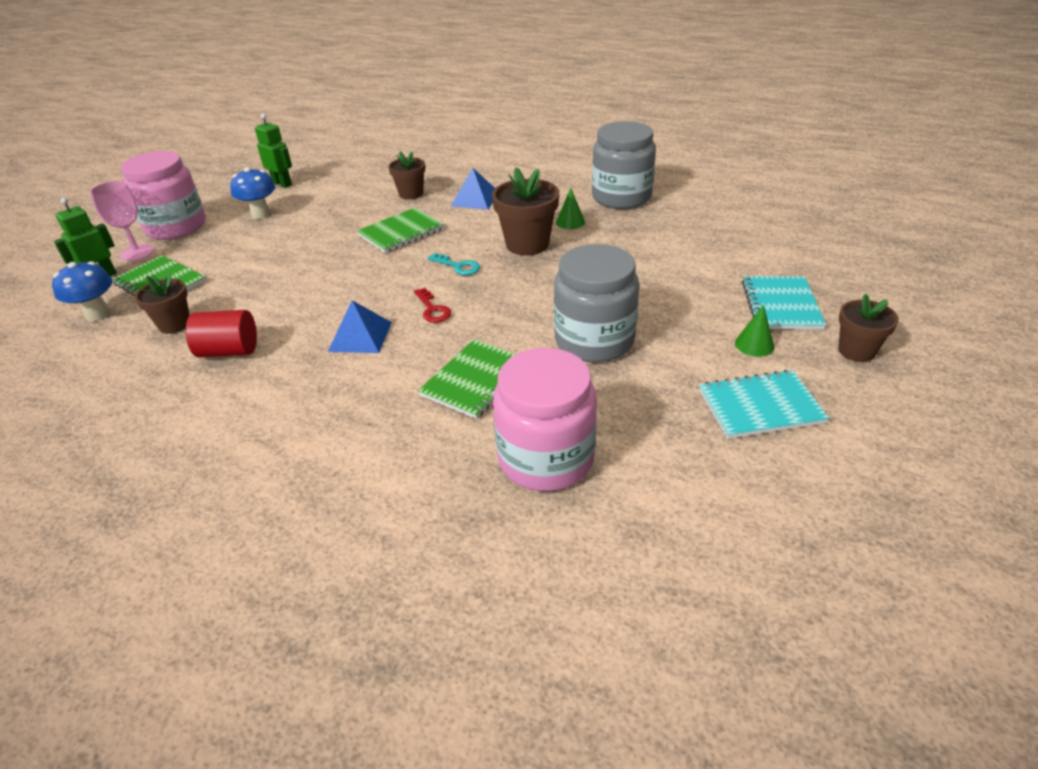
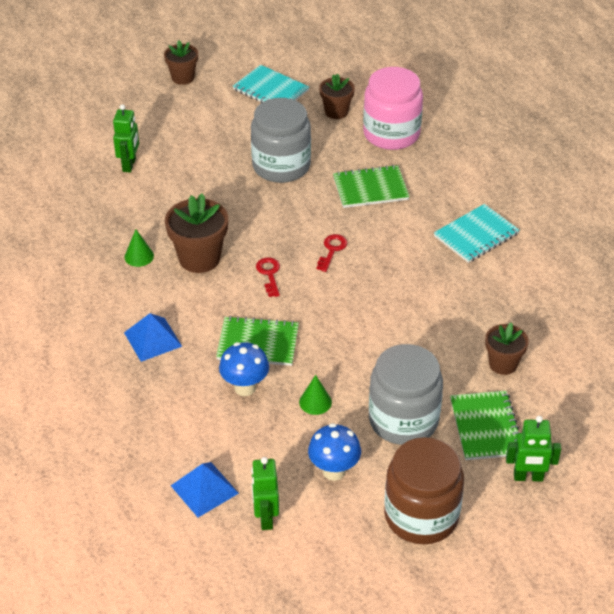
camera: 135 degrees left, 5 degrees up
(98, 315) = (552, 421): blue mushroom -> blue mushroom (245, 387)
(137, 253) = (480, 495): pink goblet -> none
(176, 227) = (421, 516): pink jar -> brown jar
(229, 351) = (484, 309): red cylinder -> none
(360, 336) = (396, 262): blue pyramid -> blue pyramid (204, 489)
(411, 194) = (186, 391): brown flower pot -> brown flower pot (336, 112)
(458, 266) = (269, 274): turquoise key -> red key
(621, 197) = (63, 251): grey jar -> grey jar (403, 420)
(706, 259) = (129, 165): none -> green robot
(754, 344) = (216, 110): green cone -> green cone (315, 402)
(781, 305) = (160, 116): turquoise notebook -> turquoise notebook (476, 235)

